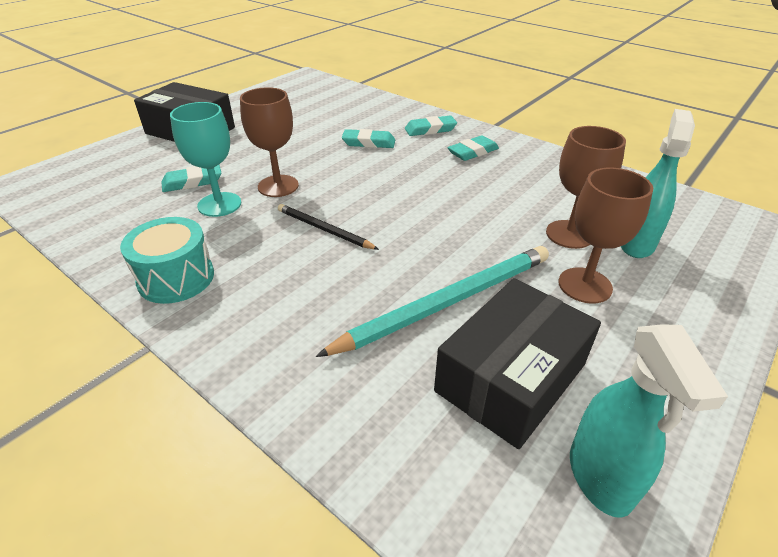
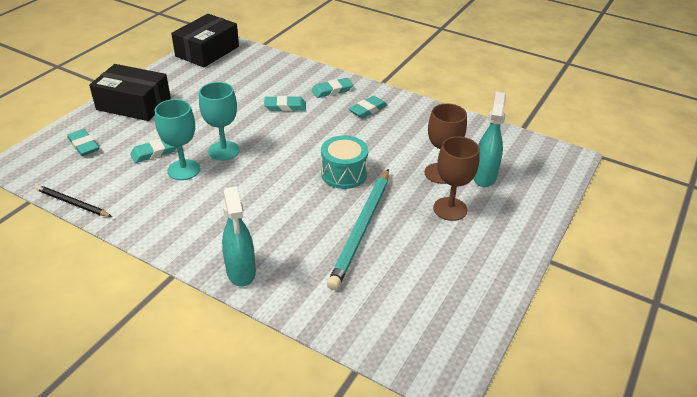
camera: 10 degrees left, 0 degrees up
(112, 169) = (84, 145): none -> turquoise eraser
(176, 278) = (174, 228): turquoise drum -> turquoise drum (344, 174)
(278, 186) = (224, 151): brown goblet -> turquoise goblet
(324, 229) = (268, 184): black pencil -> black pencil (73, 203)
(446, 303) = (362, 229): turquoise pencil -> turquoise pencil turned 150 degrees clockwise
(510, 377) = (405, 270): black box -> black box (207, 51)
(600, 478) = (456, 317): turquoise spray bottle -> turquoise spray bottle (241, 272)

